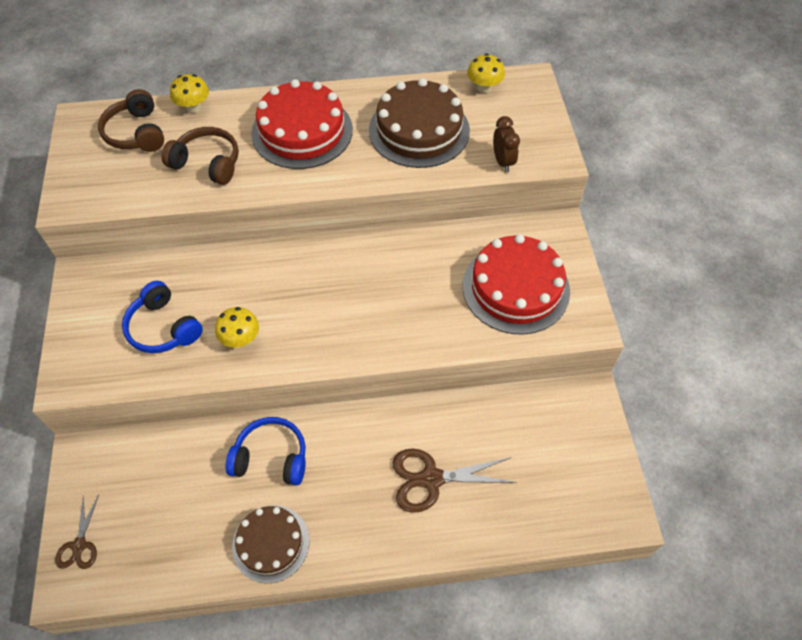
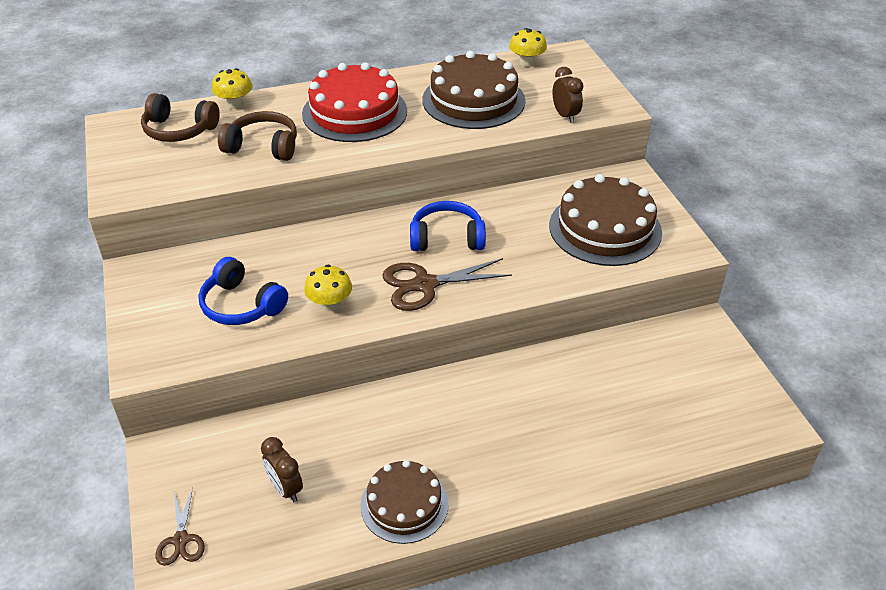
camera: 10 degrees left, 15 degrees down
(136, 133) = (179, 130): brown headphones -> brown headphones turned 45 degrees counterclockwise
(175, 509) = (285, 489): none -> brown clock
(271, 457) = (382, 425): blue headphones -> blue headphones (447, 238)
(431, 479) = (563, 420): brown scissors -> brown scissors (424, 285)
(515, 288) = (605, 228): red cake -> brown cake

